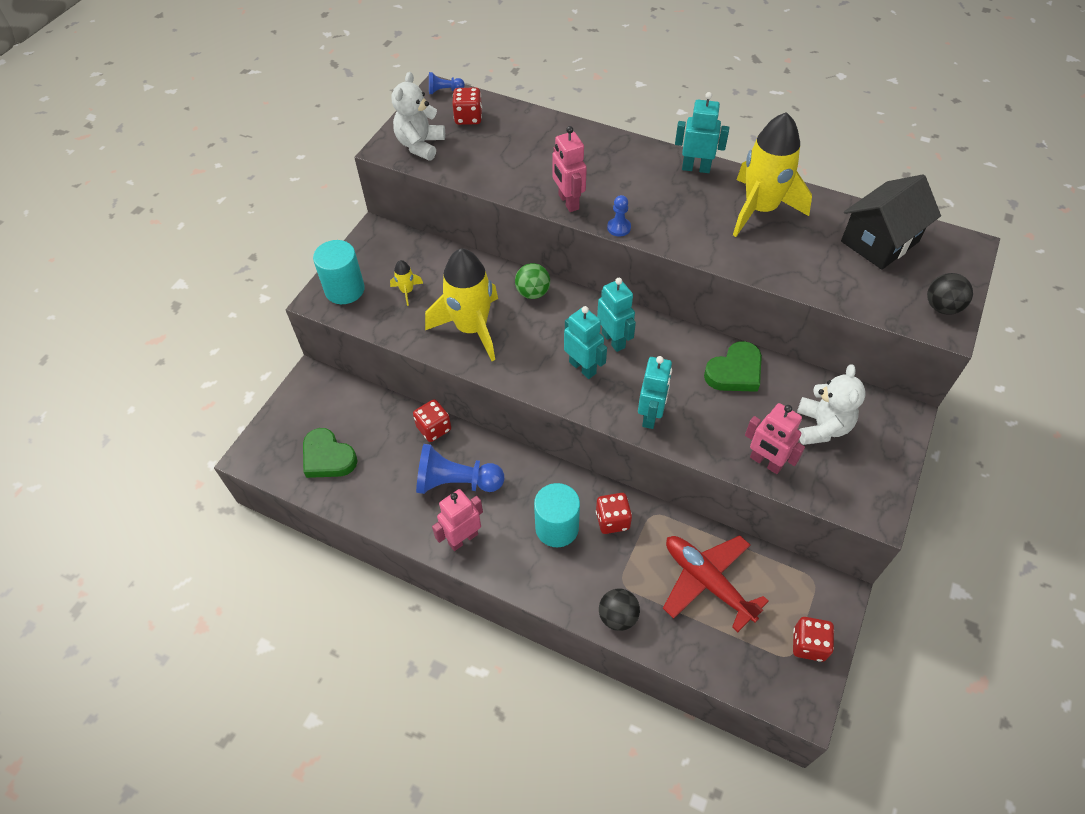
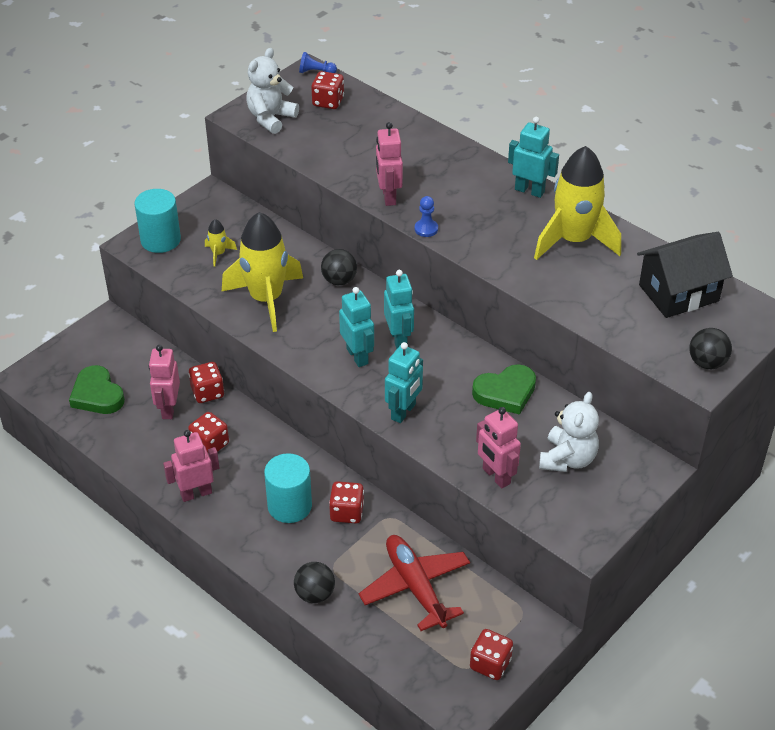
camera: 15 degrees right, 10 degrees down
(403, 455) = (168, 409): none -> pink robot
(456, 482) = (210, 444): blue pawn -> red dice
(533, 293) = (339, 280): green ball -> black ball

